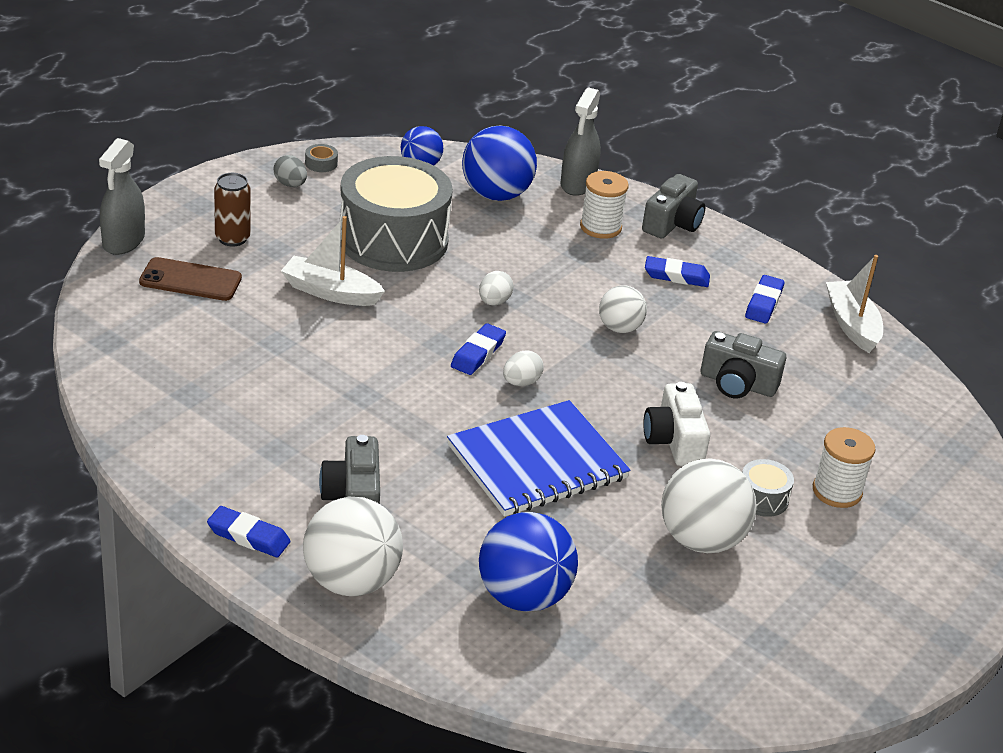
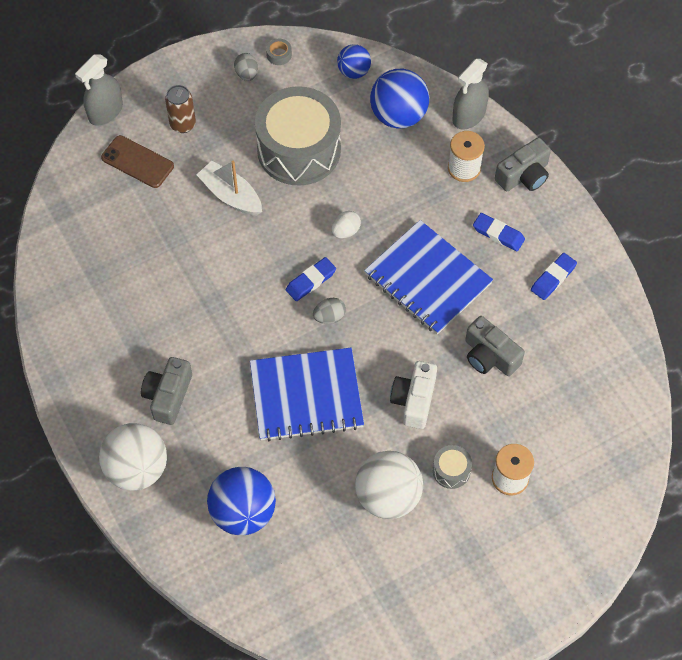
camera: 25 degrees right, 25 degrees up
(248, 536) = (87, 413): blue eraser -> none
(521, 382) = (329, 317): white egg -> grey egg
(619, 328) = (427, 279): white ball -> blue notebook
(852, 325) = (612, 316): white boat -> none

